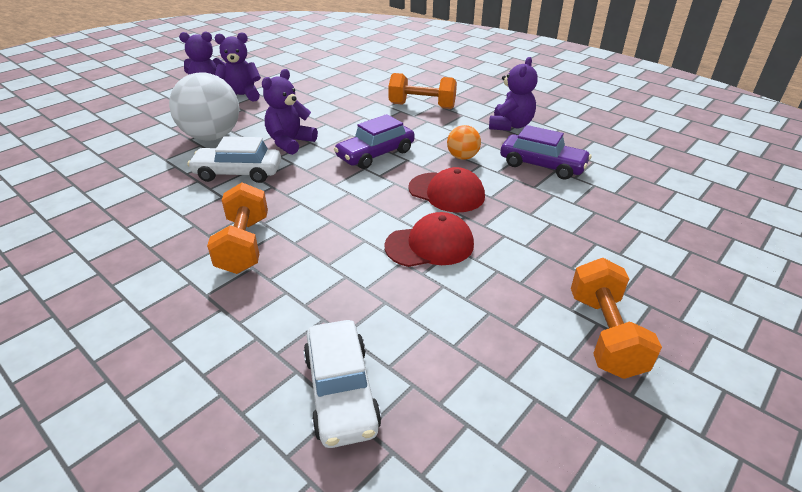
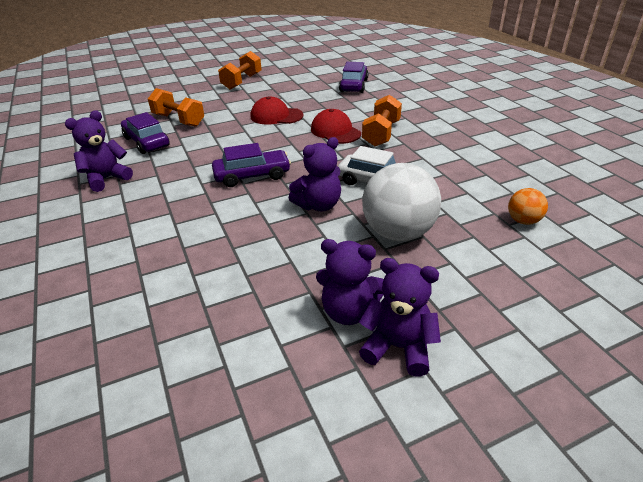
camera: 155 degrees left, 0 degrees up
(341, 391) = (354, 85): white car -> purple car
(422, 106) = (144, 224): orange dumbbell -> orange dumbbell (178, 120)
(446, 192) = (234, 138): red cap -> red cap (335, 131)
(462, 157) = (189, 159): orange ball -> orange ball (523, 221)

